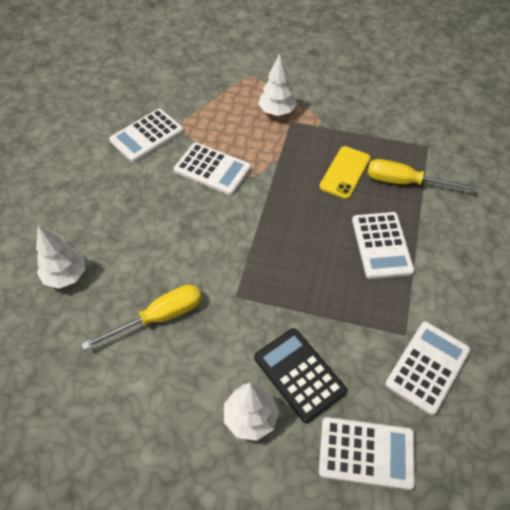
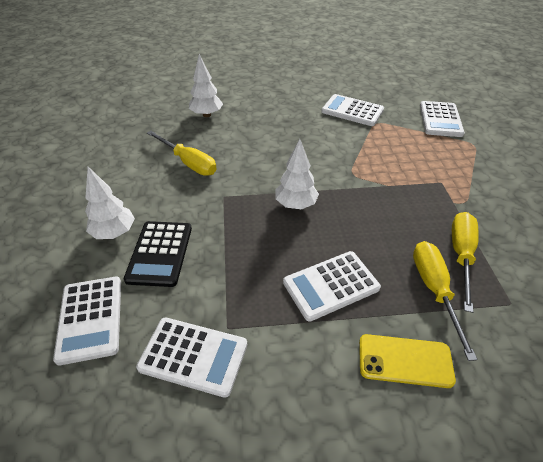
camera: 70 degrees right, 10 degrees down
(212, 169) = (344, 151): white calculator -> white calculator (440, 119)
(277, 111) = (445, 171): white tree -> white tree (296, 204)
(299, 374) = (160, 253): black calculator -> black calculator turned 150 degrees clockwise
(345, 172) = (408, 235): yellow phone -> yellow phone (405, 360)
(376, 150) = (461, 255): none -> yellow screwdriver

